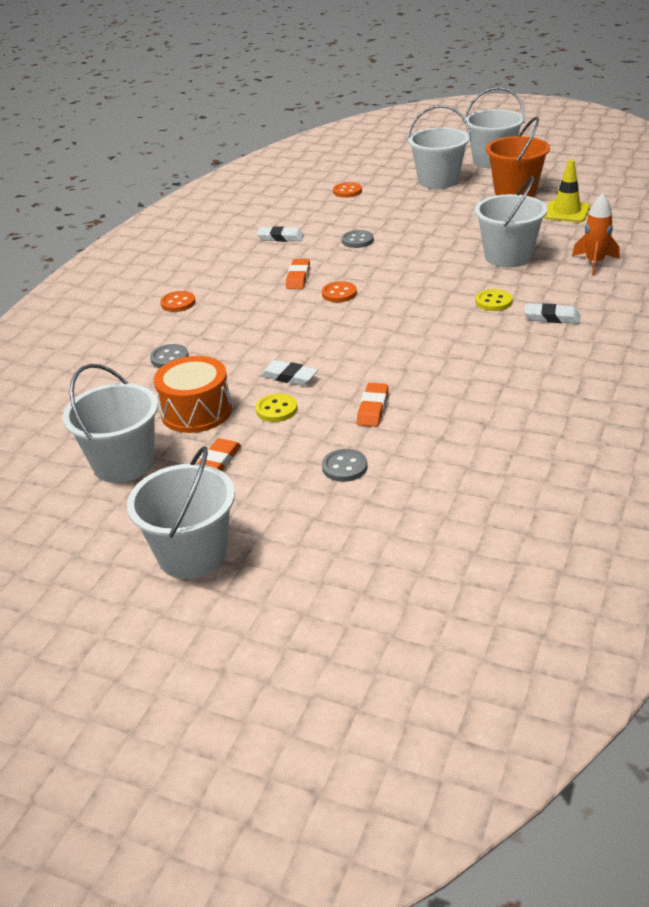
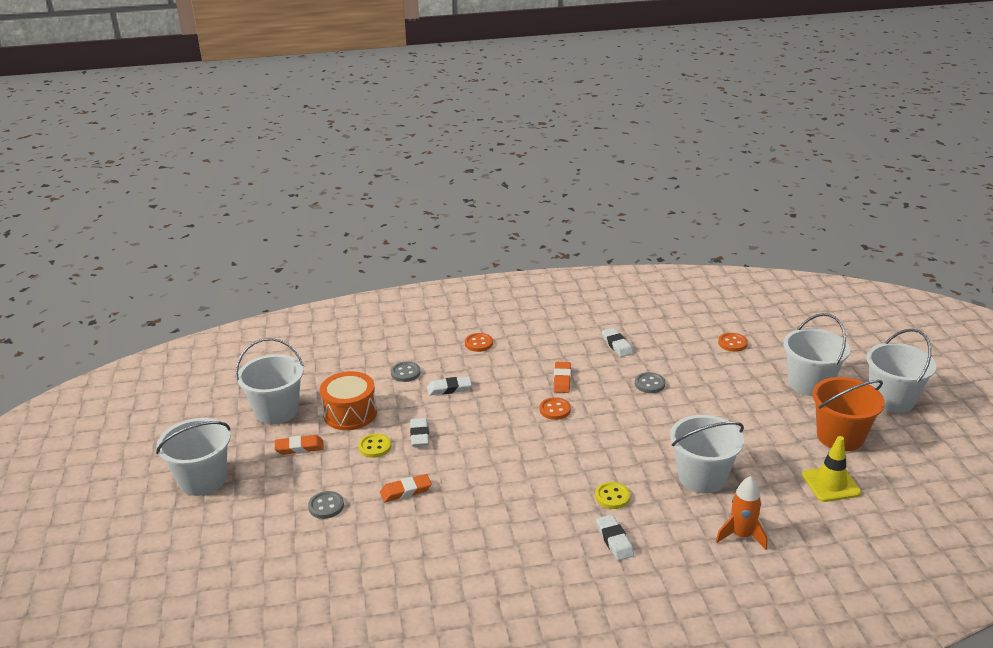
camera: 55 degrees right, 5 degrees down
(232, 339) = (449, 389): none -> white eraser
(298, 277) = (562, 380): orange eraser -> orange eraser turned 60 degrees counterclockwise

